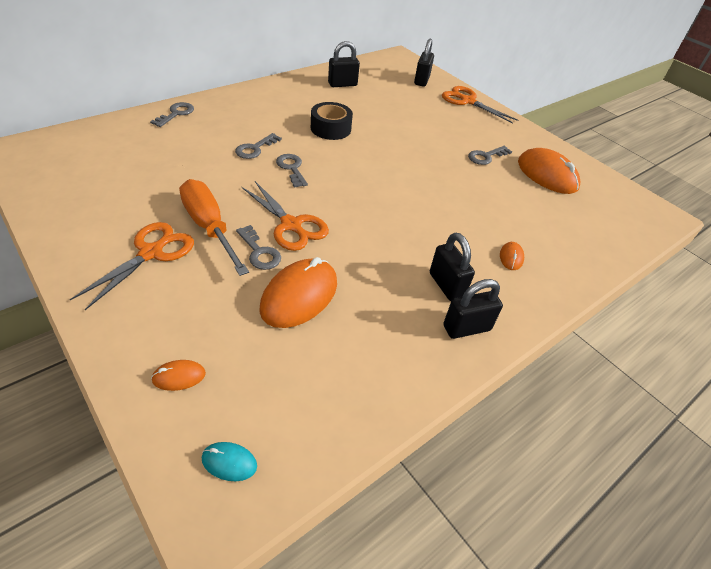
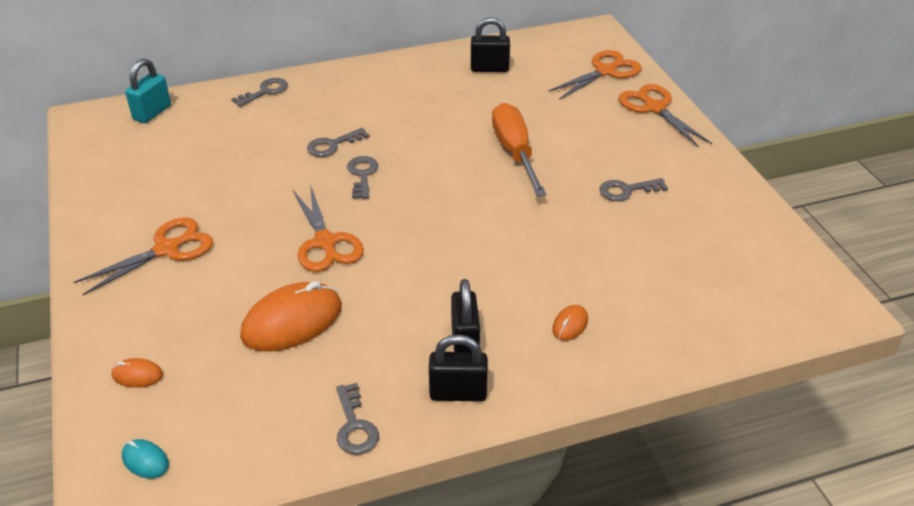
camera: 25 degrees right, 5 degrees down
(80, 139) = (152, 113): none -> turquoise padlock
(209, 227) = (237, 231): orange screwdriver -> orange screwdriver (515, 152)
(259, 252) = (275, 266): grey key -> grey key (354, 425)
(330, 128) = (438, 129): black tape -> none
(421, 80) = (605, 71): black padlock -> orange scissors
(547, 175) = (700, 227): orange mouse -> none

